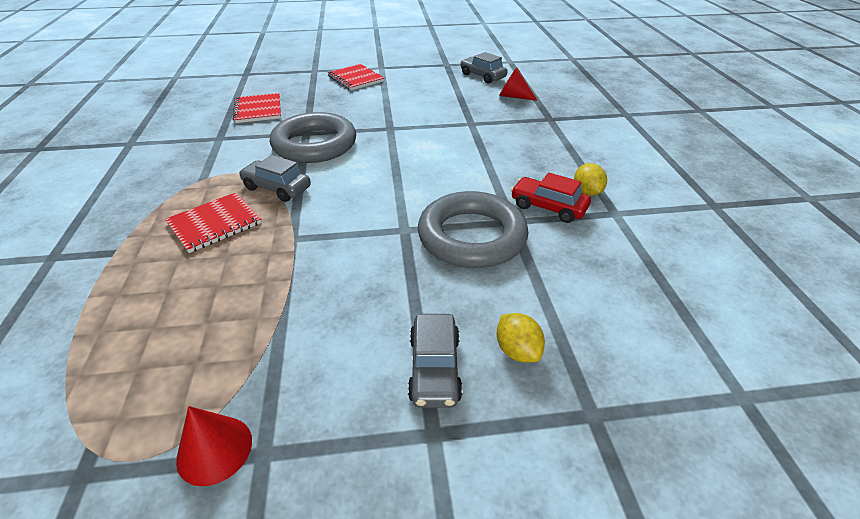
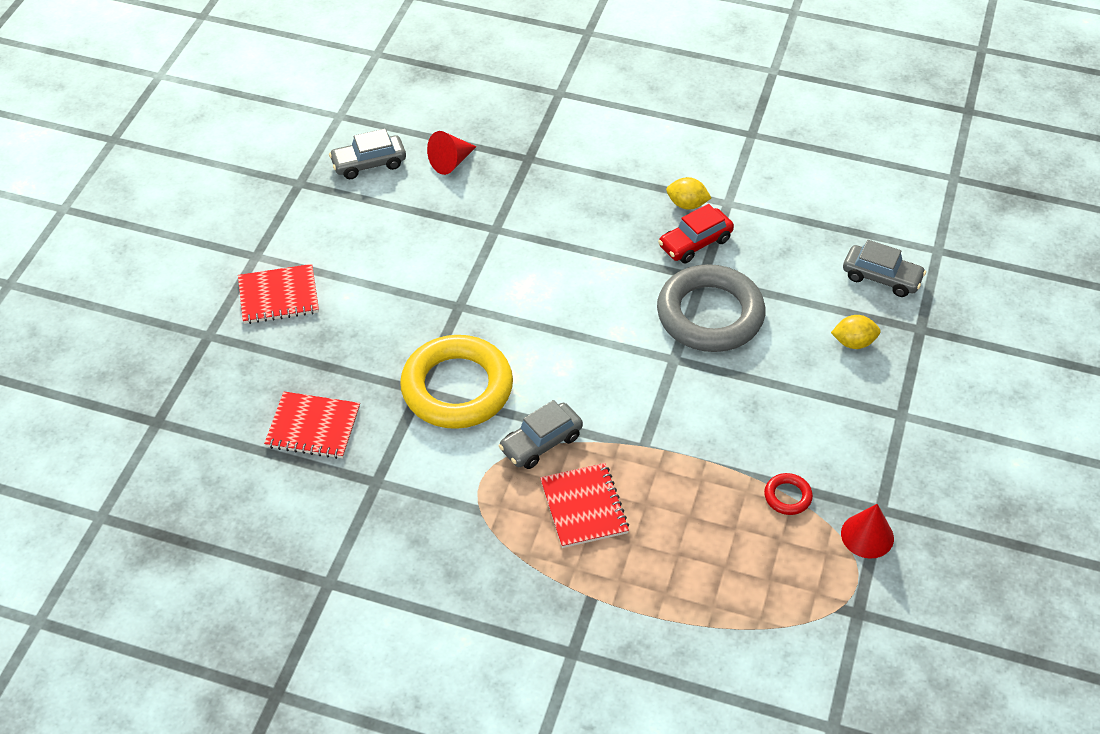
camera: 65 degrees left, 10 degrees up
(260, 352) = (787, 496): none -> red ring
(314, 144) = (457, 388): grey ring -> yellow ring
(434, 368) = (849, 395): grey car -> grey car (881, 277)

